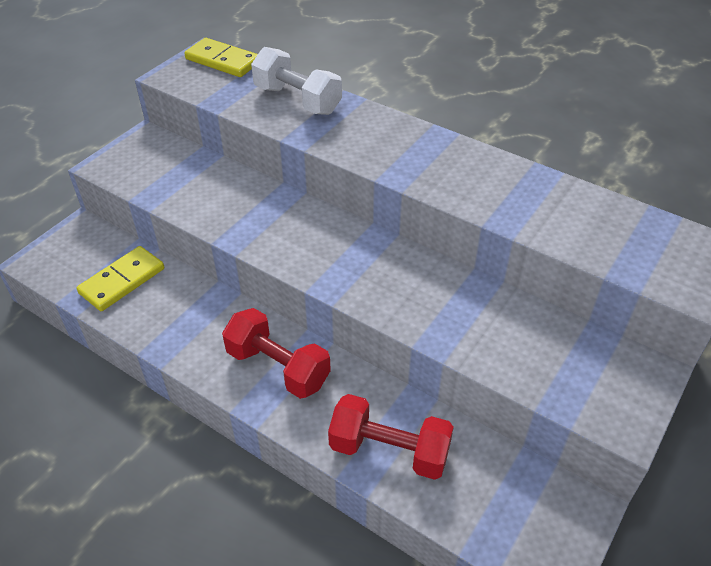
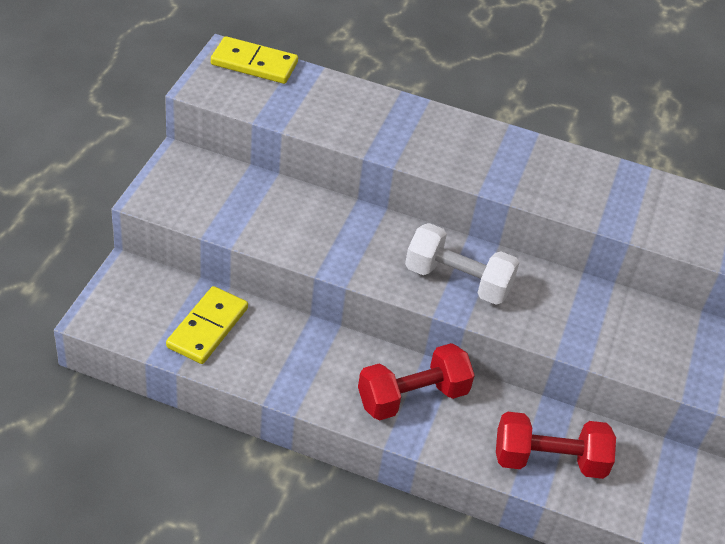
camera: 20 degrees left, 0 degrees up
(278, 367) = (412, 397): red dumbbell -> red dumbbell turned 45 degrees counterclockwise
(297, 100) = (359, 107): white dumbbell -> white dumbbell (457, 280)

